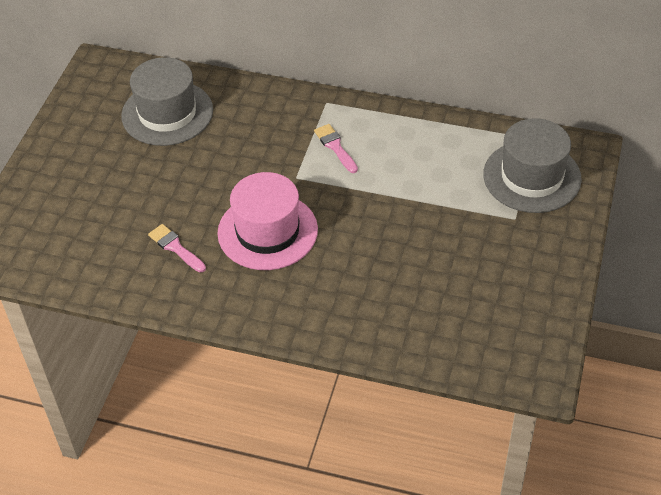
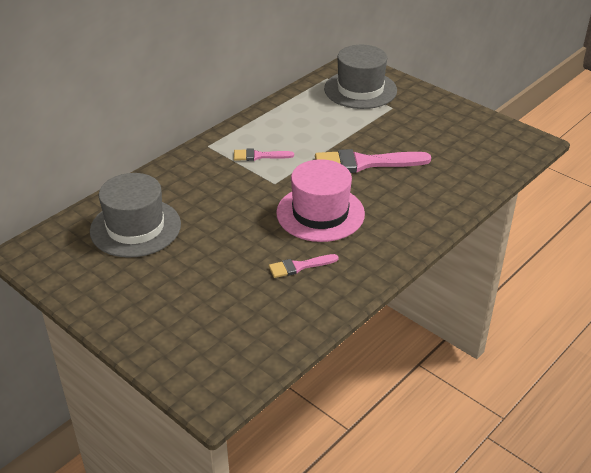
camera: 65 degrees left, 10 degrees down
(380, 234) = (364, 163): none -> pink brush

